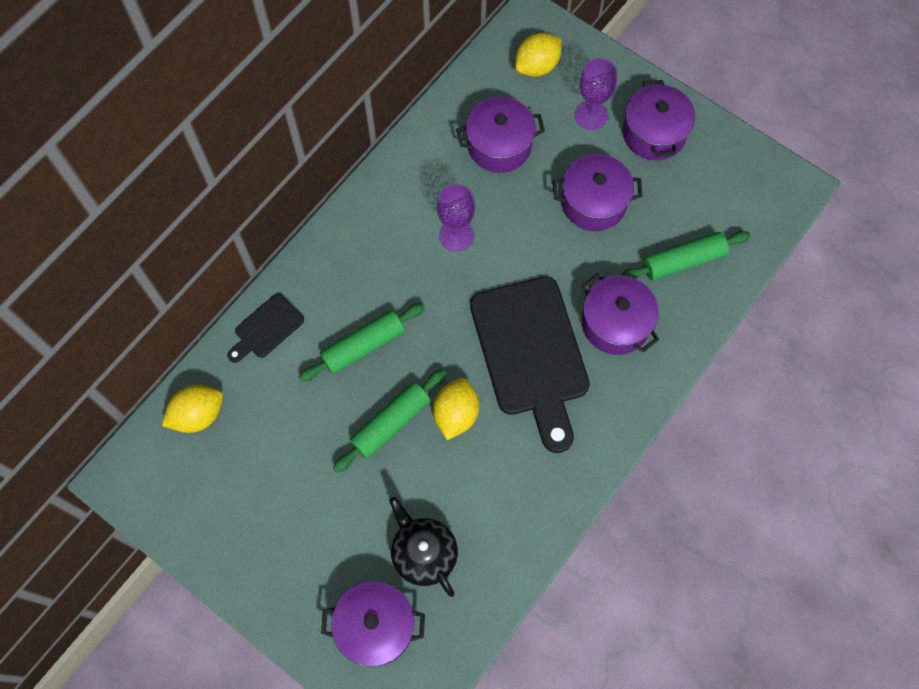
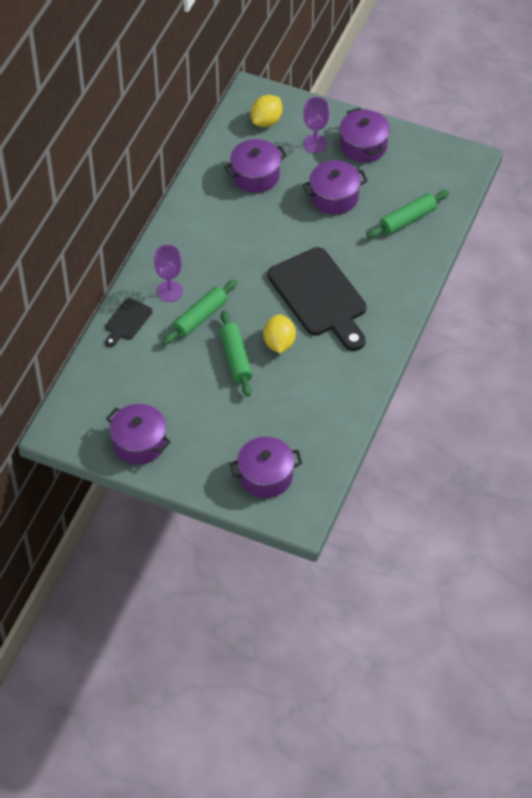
camera: 15 degrees left, 15 degrees down
(198, 415) = (97, 383): yellow lemon -> none
(391, 423) = (235, 358): green rolling pin -> green rolling pin turned 45 degrees counterclockwise
(424, 553) = (284, 428): black teapot -> none
(456, 235) = (243, 237): purple goblet -> purple goblet (169, 291)
(615, 323) = (372, 266): purple pot -> purple pot (139, 443)

